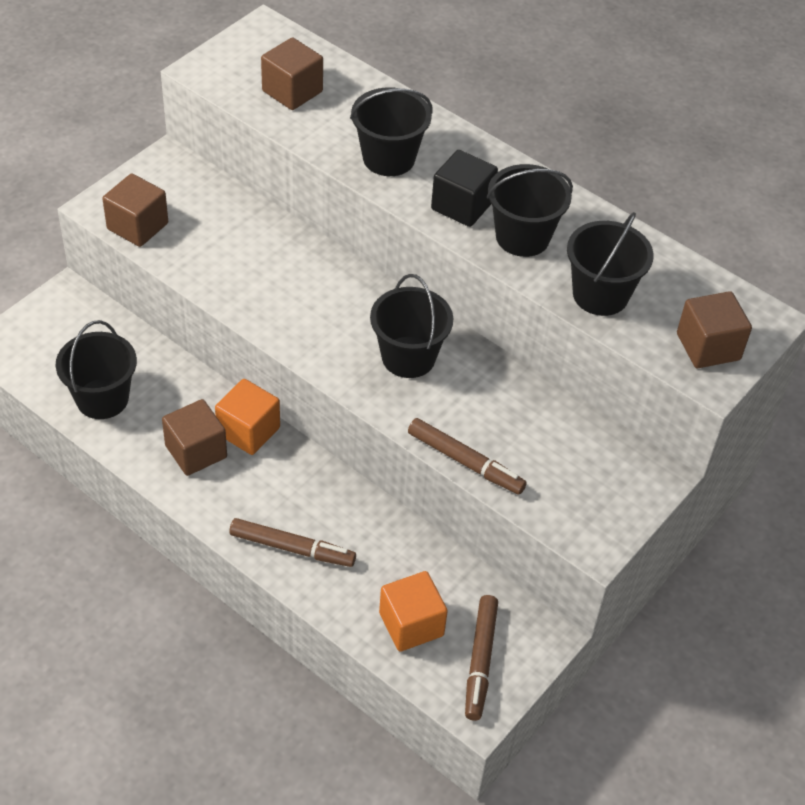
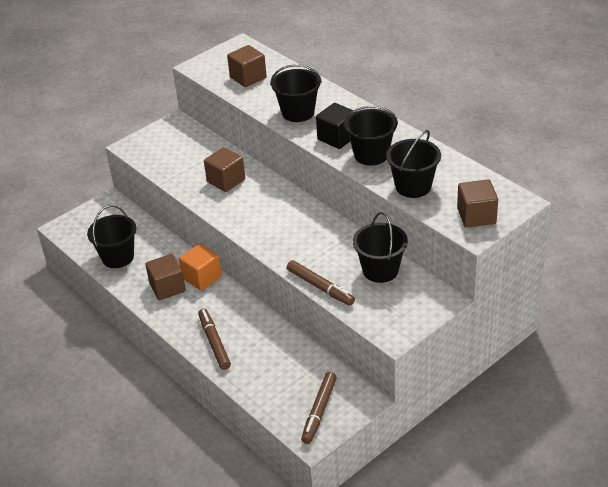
camera: 15 degrees right, 10 degrees down
(137, 226) = (149, 157): brown cube -> brown cube (226, 181)
(292, 548) = (214, 342): brown marker -> brown marker turned 135 degrees counterclockwise
(408, 357) = (298, 229): black bucket -> black bucket (380, 270)
(411, 624) = (279, 388): orange cube -> none

